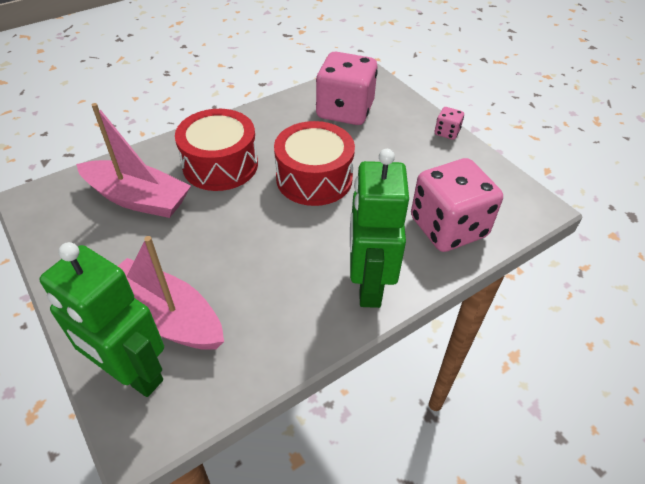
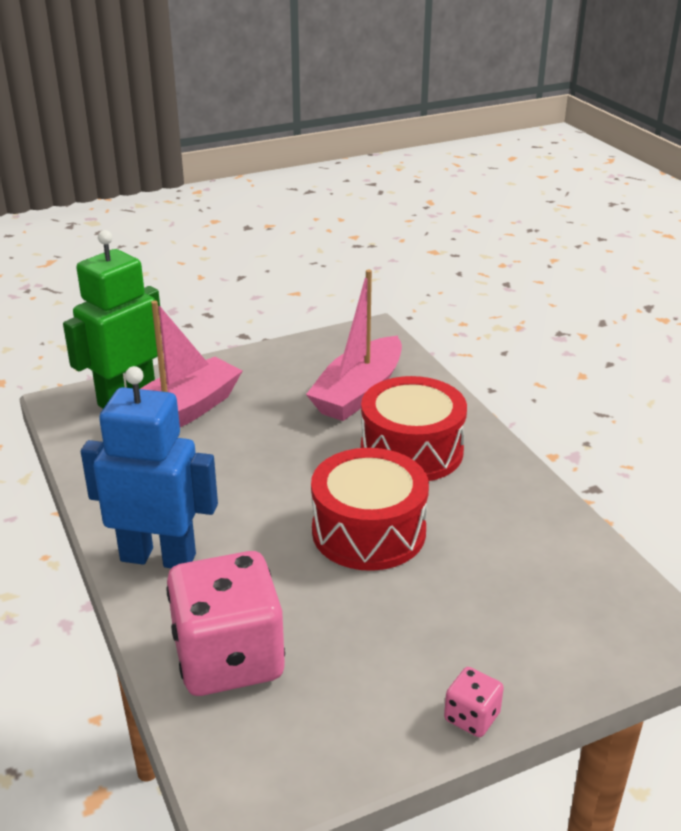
camera: 100 degrees right, 15 degrees down
(345, 111) = (541, 585): pink dice -> none
(368, 285) = (158, 557): green robot -> blue robot

